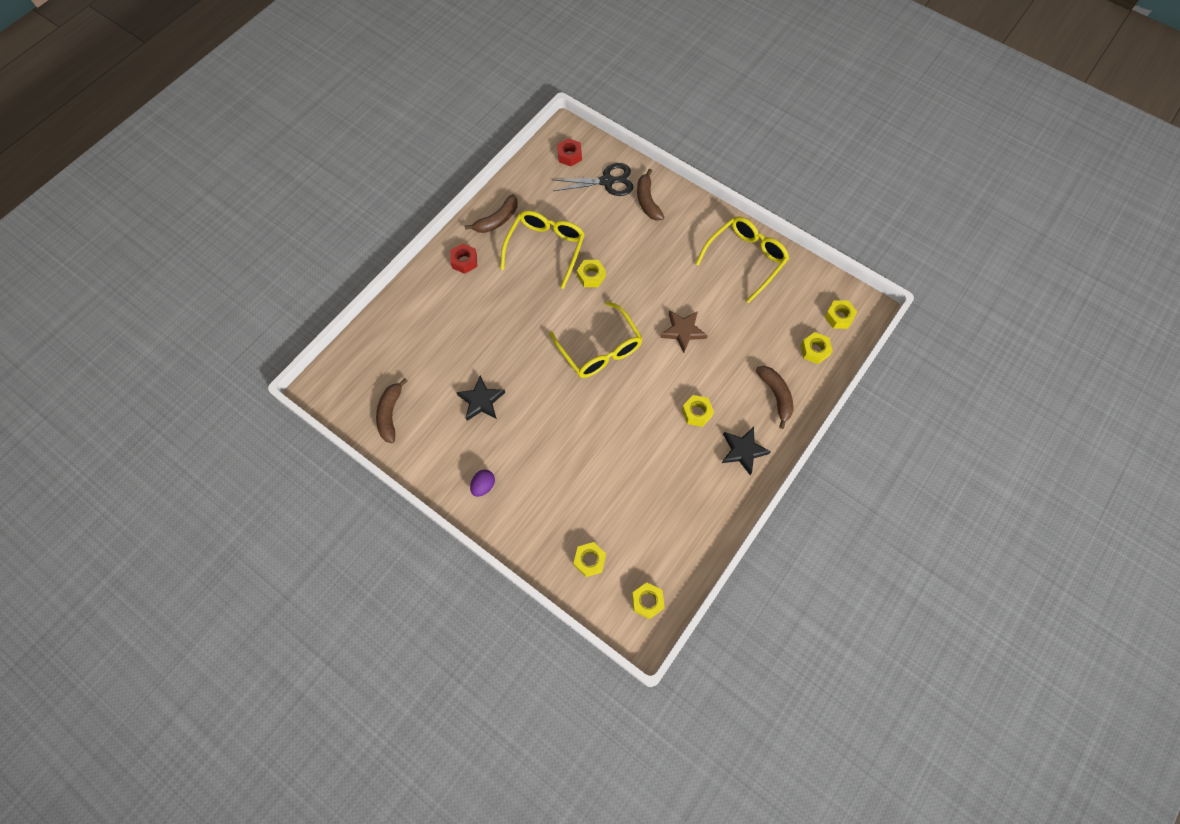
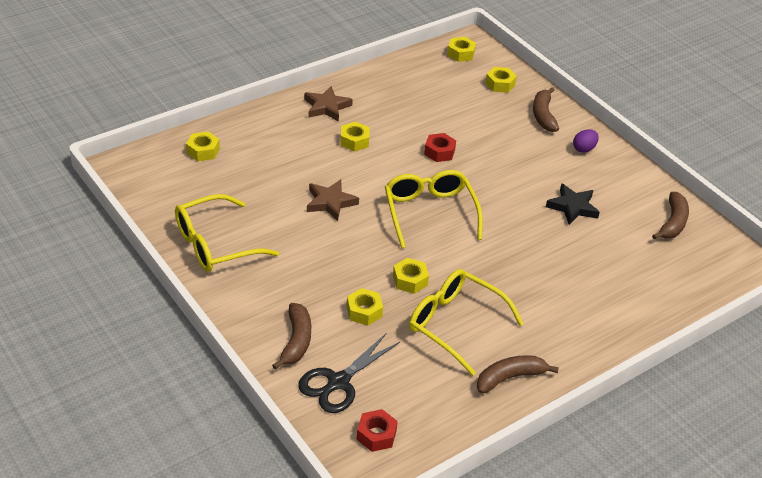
camera: 165 degrees left, 25 degrees down
(464, 261) = (565, 341): red nut -> red nut (439, 152)
(545, 249) = (456, 325): yellow glasses -> yellow glasses turned 90 degrees clockwise
(607, 181) = (338, 382): black scissors -> black scissors turned 60 degrees counterclockwise
(743, 451) = (327, 107): black star -> brown star
(776, 396) = (268, 131): brown banana -> brown banana (543, 115)
(838, 317) = (154, 168): yellow nut -> yellow nut (364, 311)

